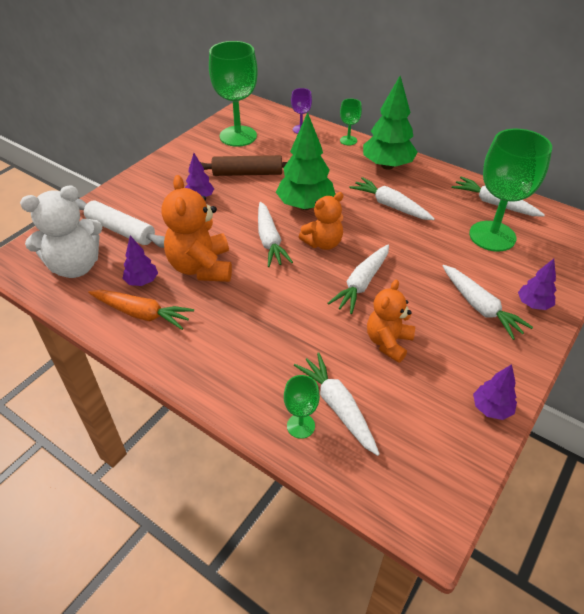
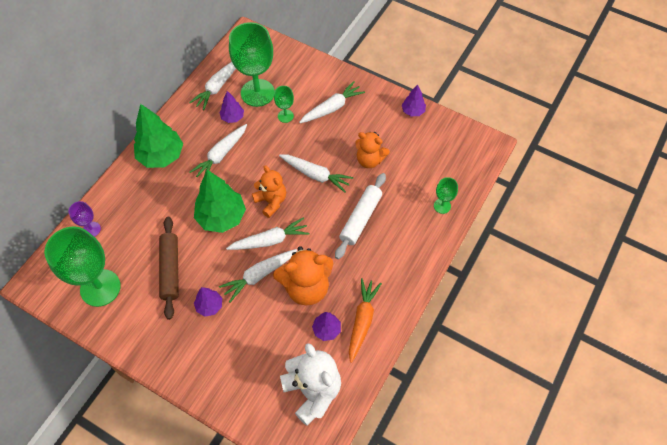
camera: 95 degrees left, 15 degrees up
(121, 230) = (261, 366): white rolling pin -> white rolling pin (361, 219)
(338, 407) = (425, 187): white carrot -> white carrot (259, 275)
(348, 140) = (116, 187): green goblet -> green goblet (285, 116)
(533, 304) = (326, 80): purple tree -> purple tree (232, 117)

